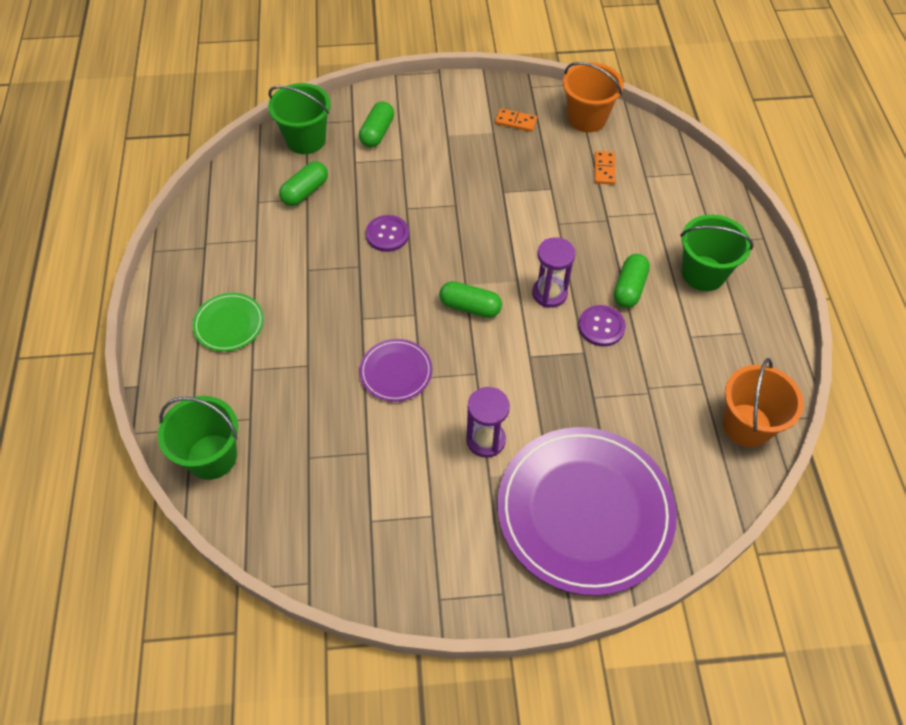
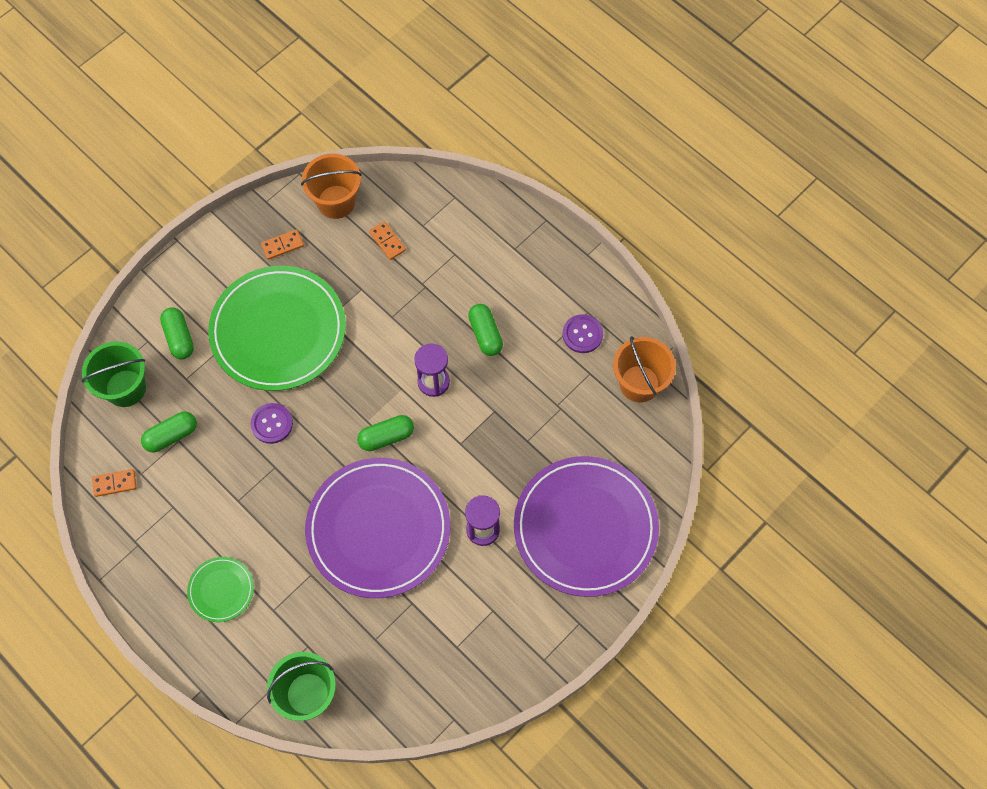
camera: 40 degrees left, 10 degrees up
(232, 195) = (115, 483): none -> orange domino
(305, 192) = (171, 436): green capsule -> green capsule turned 60 degrees clockwise
(396, 372) = (378, 529): purple plate -> purple plate, size x2.22
(456, 175) = (278, 330): none -> green plate
(601, 327) = (490, 381): purple button -> purple button (582, 334)
(703, 273) = (526, 283): green bucket -> none

